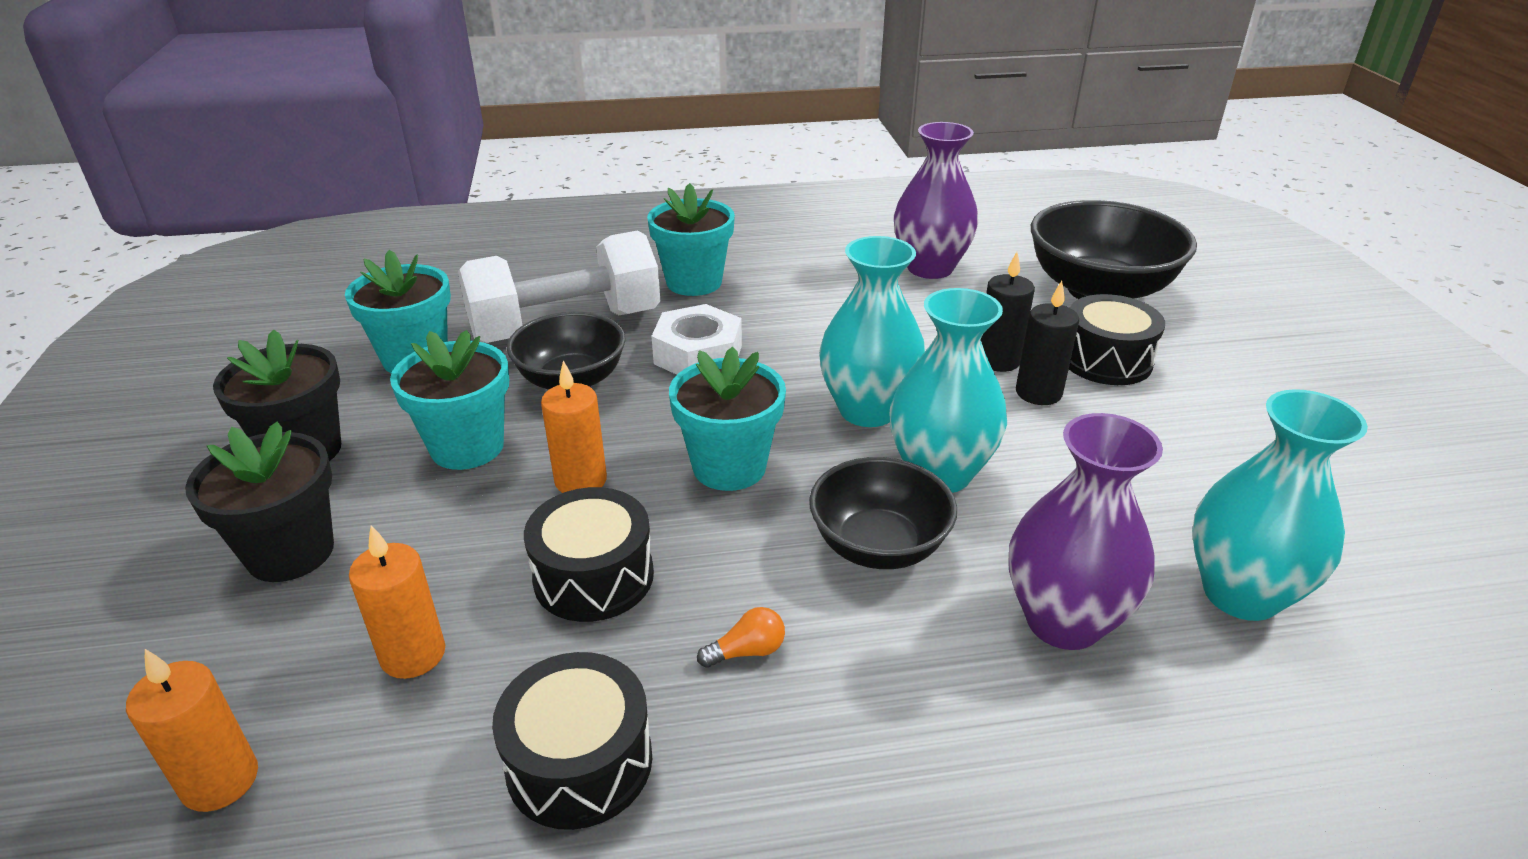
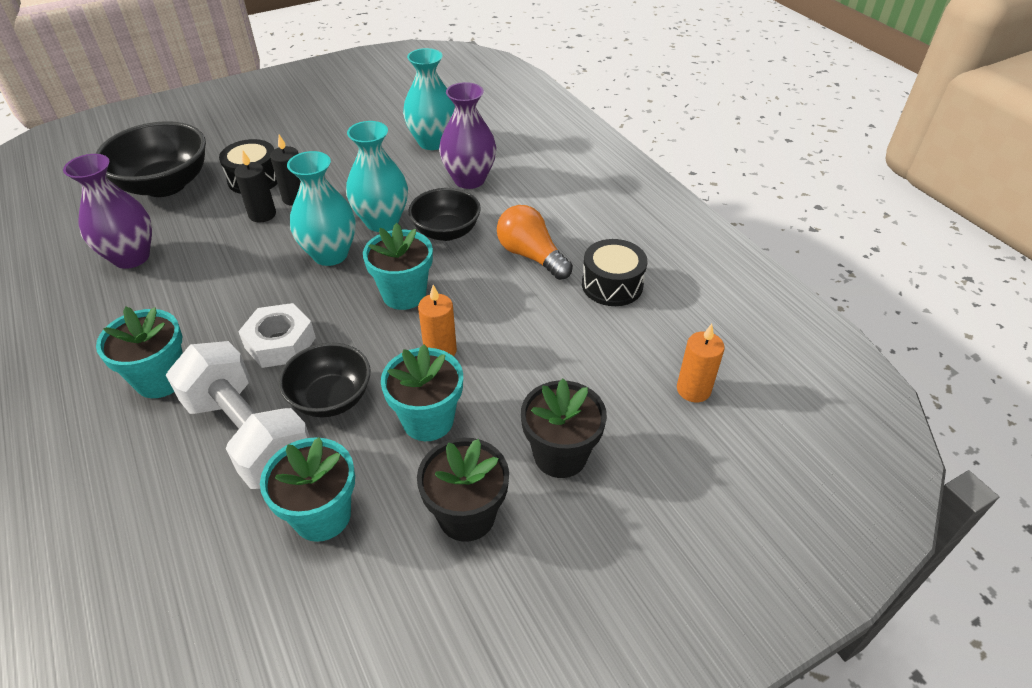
camera: 110 degrees left, 10 degrees up
(413, 654) = (595, 360): orange candle -> none
(594, 576) = (512, 317): black drum -> none
(747, 651) = (531, 256): orange light bulb -> orange light bulb, size x2.25

